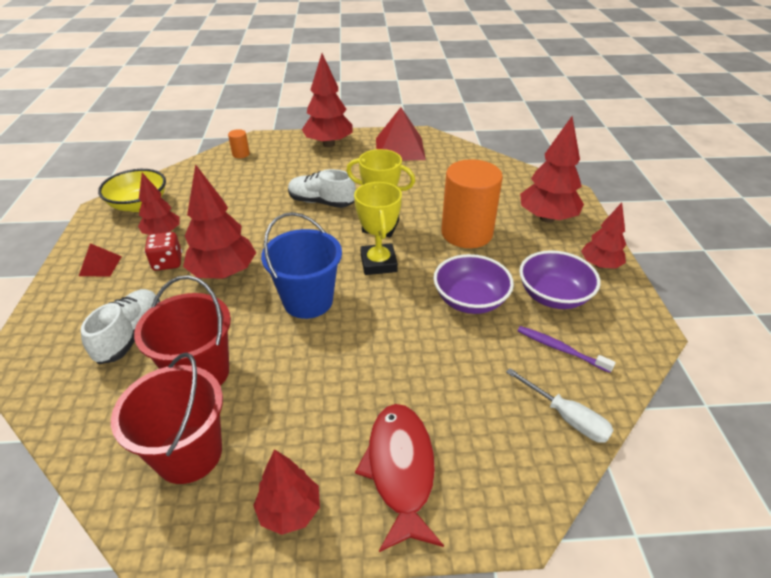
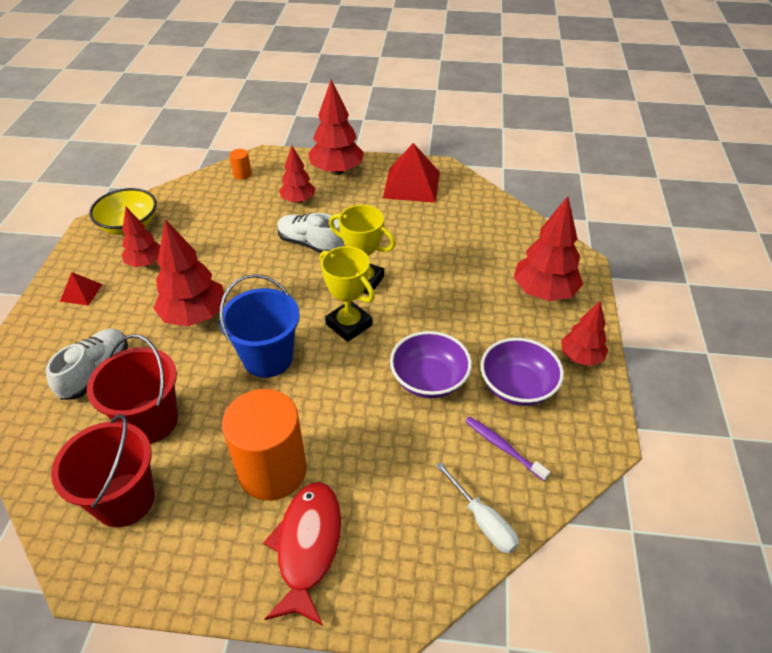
camera: 10 degrees right, 5 degrees up
(167, 262) = (144, 297): red dice -> none
(290, 511) = (199, 568): red tree -> red tree (298, 200)
(378, 263) = (349, 324): yellow trophy -> yellow trophy turned 45 degrees counterclockwise
(466, 233) = (451, 300): orange cylinder -> orange cylinder (272, 470)

